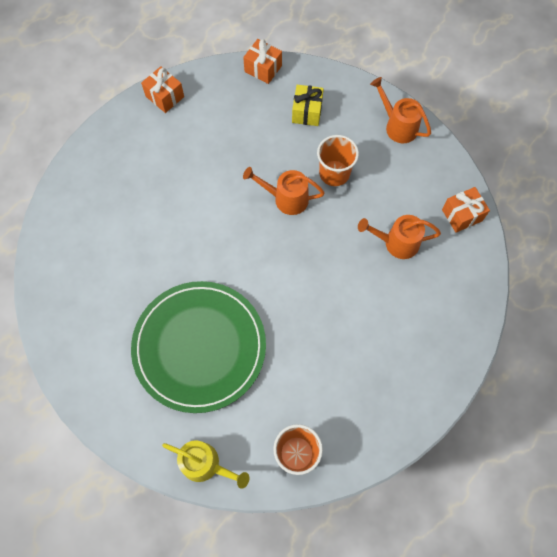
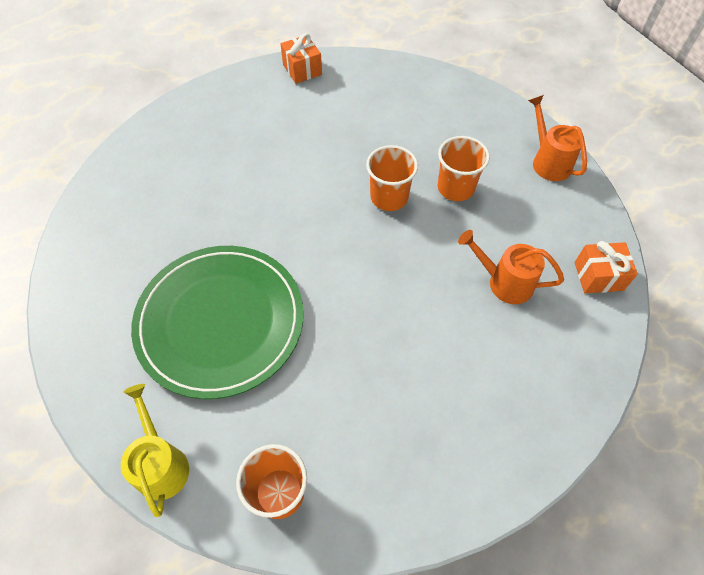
camera: 20 degrees right, 10 degrees down
(206, 464) = (161, 463): yellow watering can -> yellow watering can turned 150 degrees counterclockwise
(263, 69) = (416, 71): orange gift -> none
(285, 199) = (389, 197): orange watering can -> orange cup
(307, 112) = (447, 121): yellow gift -> none

